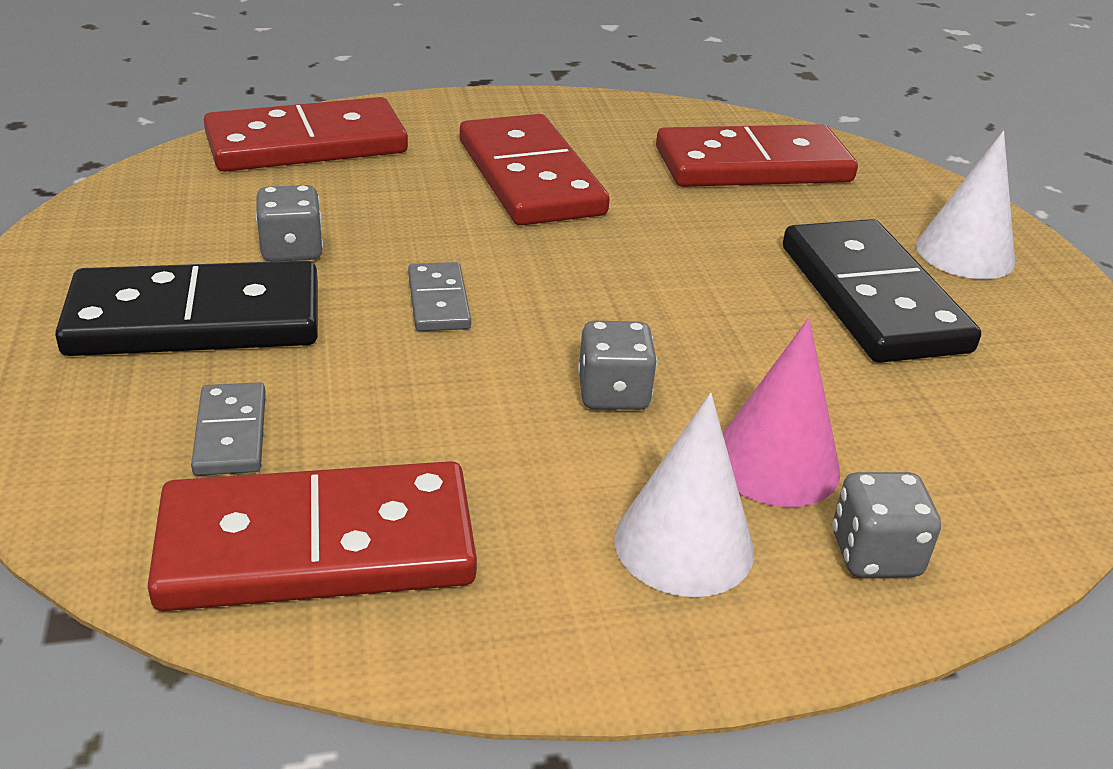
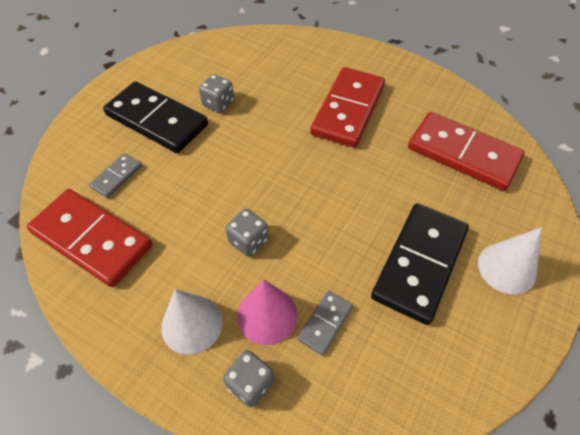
camera: 45 degrees right, 20 degrees up
(306, 144) = (281, 49): red domino -> none
(438, 301) = (239, 157): grey domino -> grey domino (325, 323)

